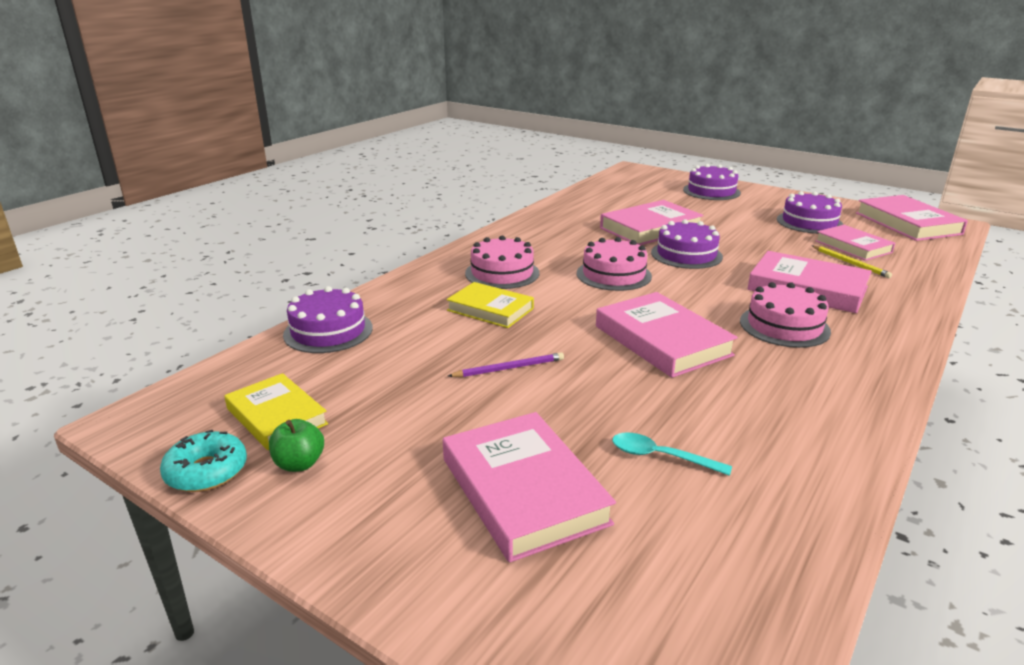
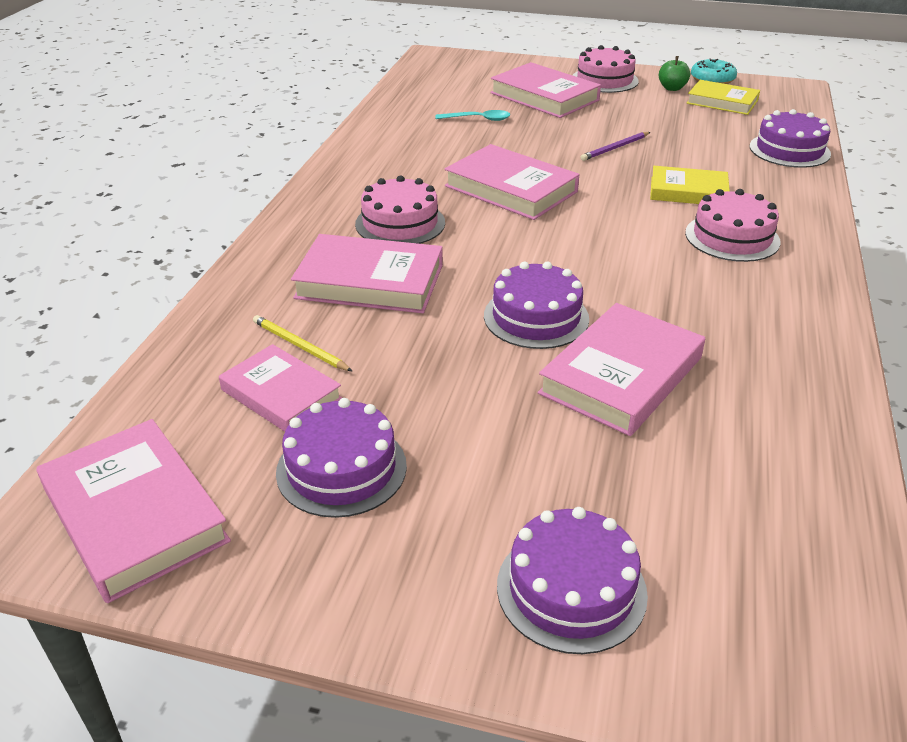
camera: 160 degrees right, 10 degrees up
(613, 274) = (606, 259): pink cake -> pink cake (604, 80)

